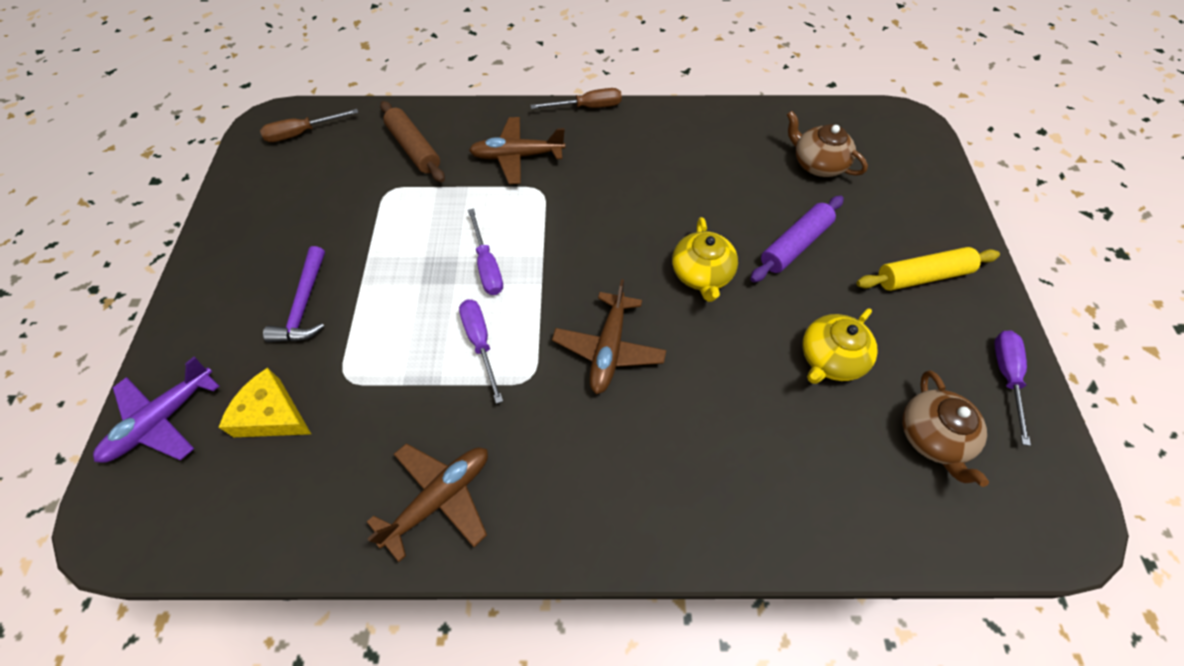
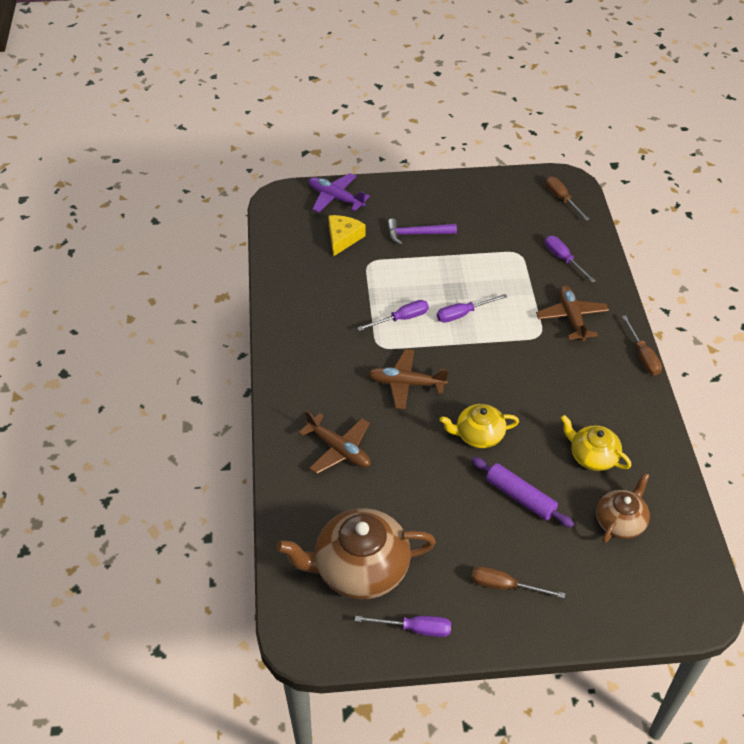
camera: 85 degrees right, 10 degrees down
(414, 148) = (563, 259): brown rolling pin -> purple screwdriver
(440, 498) = (300, 315): brown plane -> brown plane (338, 449)
(830, 358) = (416, 511): yellow teapot -> yellow teapot (592, 456)
(922, 276) = (505, 586): yellow rolling pin -> brown screwdriver
(932, 437) = (359, 568): brown teapot -> brown teapot, size x1.75

